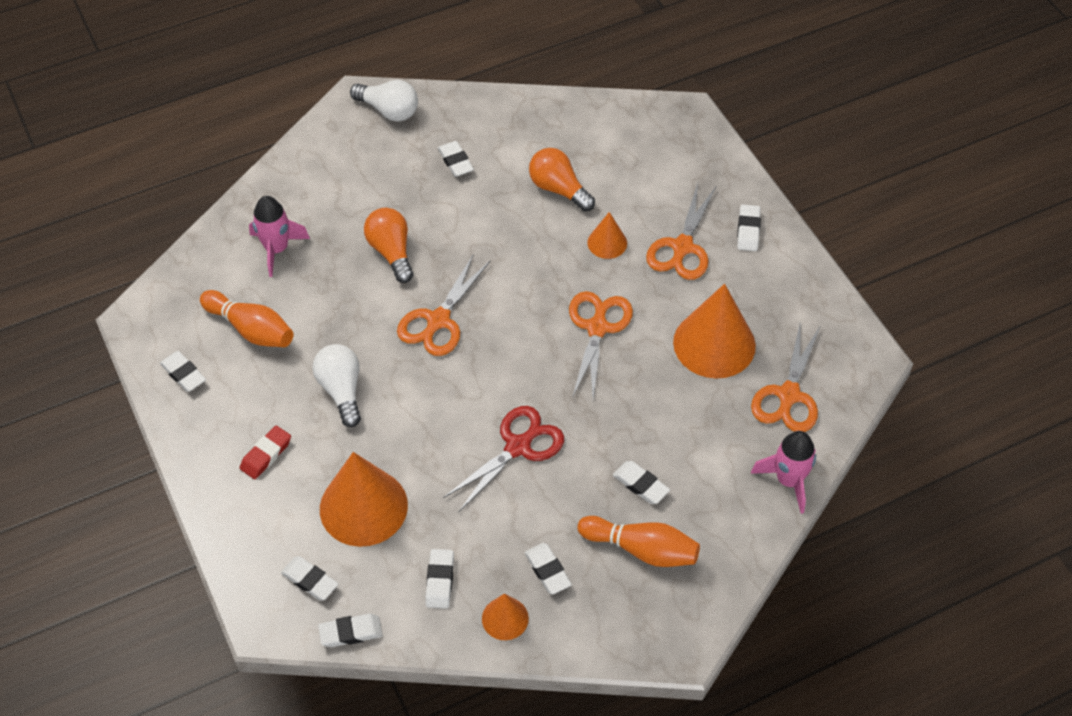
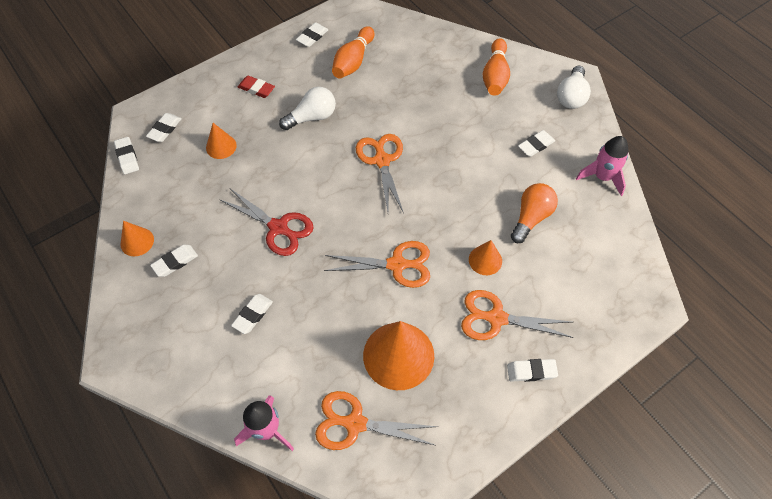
camera: 80 degrees right, 5 degrees up
(277, 249) = (422, 60): pink rocket -> pink rocket (602, 177)
(363, 507) = (221, 146): orange cone -> orange cone, size x0.51
(391, 252) = (437, 122): orange light bulb -> none
(438, 320) = (382, 160): orange scissors -> orange scissors turned 60 degrees clockwise
(440, 581) = (166, 199): white eraser -> none
(641, 549) = (195, 323): orange bowling pin -> orange bowling pin (495, 76)

